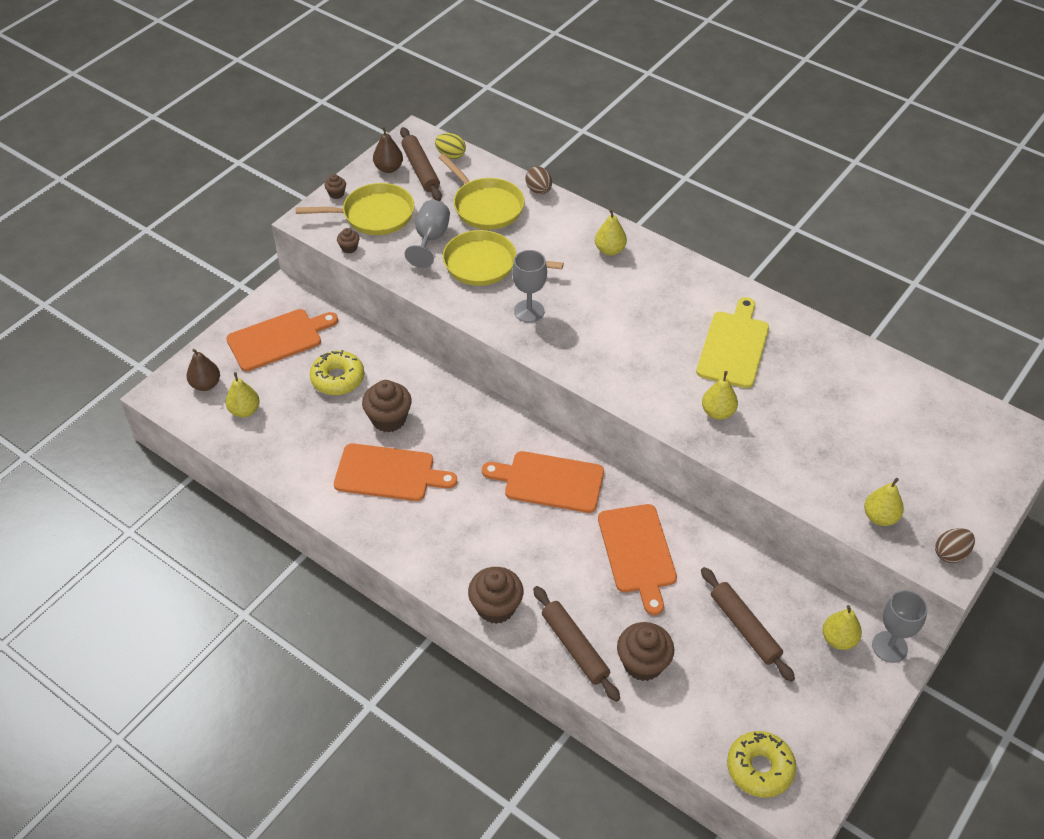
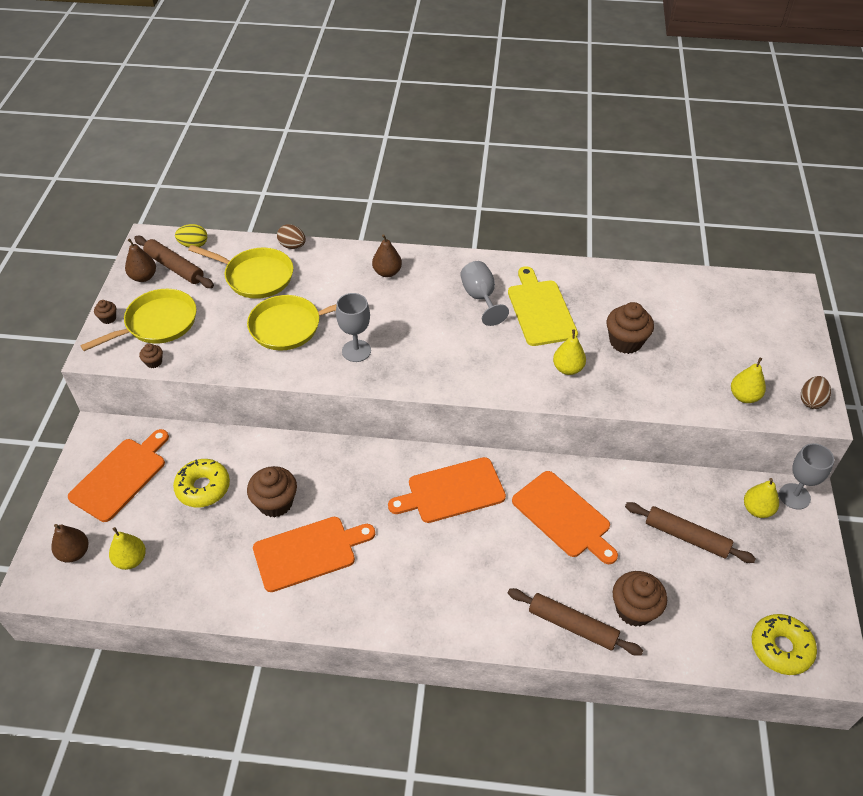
camera: 30 degrees left, 0 degrees up
(430, 239) = (225, 324): grey goblet -> grey goblet (480, 298)
(496, 607) = (484, 626): brown cupcake -> brown cupcake (625, 342)
(610, 250) = (387, 272): yellow pear -> brown pear

